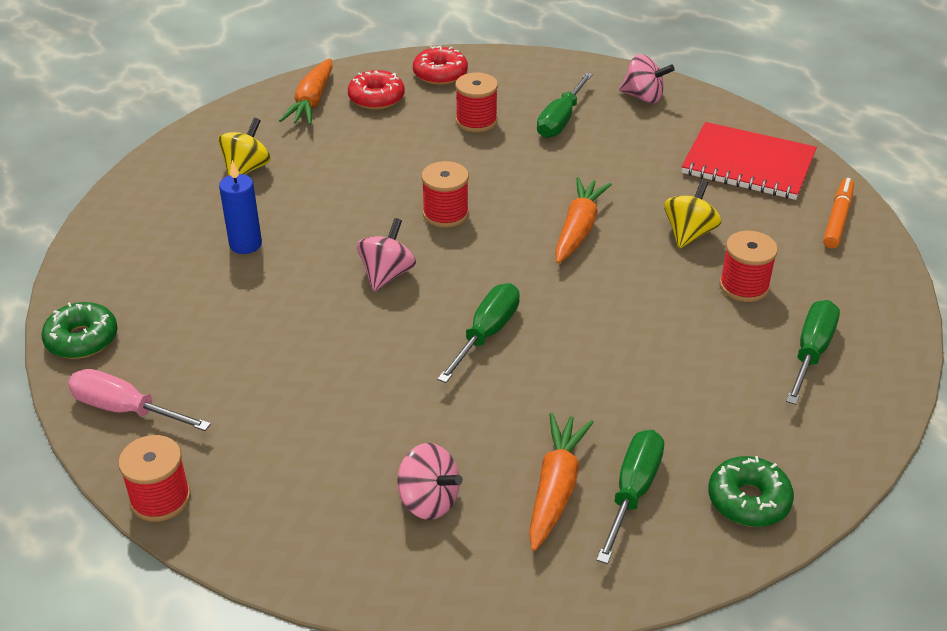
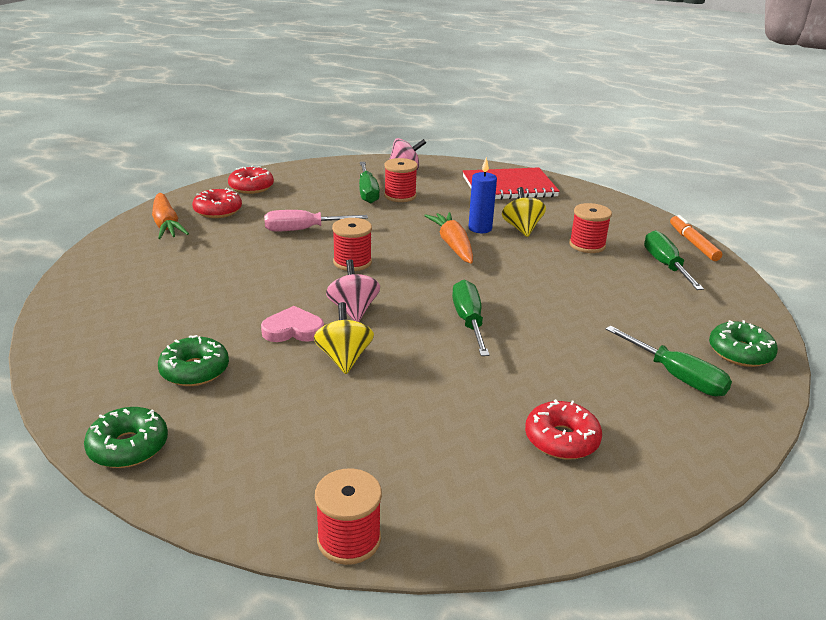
camera: 35 degrees left, 10 degrees down
(126, 409) = (235, 484): pink screwdriver -> pink screwdriver (303, 230)
(190, 286) = (195, 370): none -> green donut
(245, 244) = (213, 327): blue candle -> blue candle (480, 228)
(246, 169) = (157, 279): yellow spinning top -> yellow spinning top (344, 358)
(310, 275) = (293, 330): none -> pink heart
(428, 501) = (561, 439): pink spinning top -> red donut
(476, 121) = (310, 206): red spool -> red spool (400, 196)
(556, 488) = (630, 394): orange carrot -> none
(632, 492) = (676, 376): green screwdriver -> green screwdriver turned 150 degrees clockwise
(837, 219) = (590, 199): orange marker -> orange marker (693, 243)

